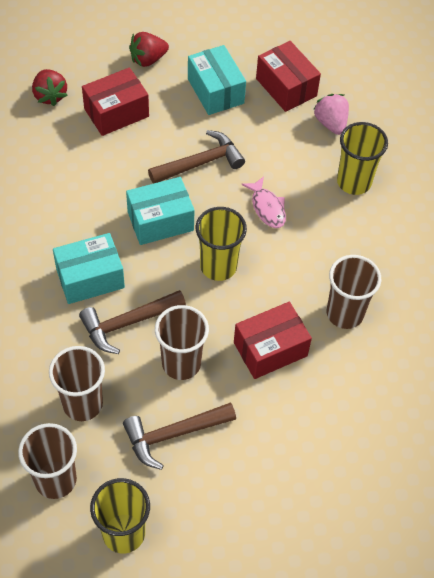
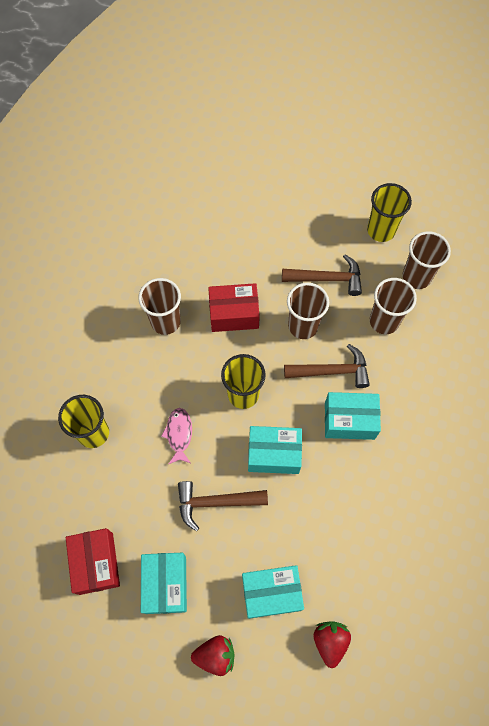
camera: 155 degrees left, 10 degrees up
(116, 113) = (271, 593): red box -> turquoise box
(331, 123) = (78, 503): pink strawberry -> none

